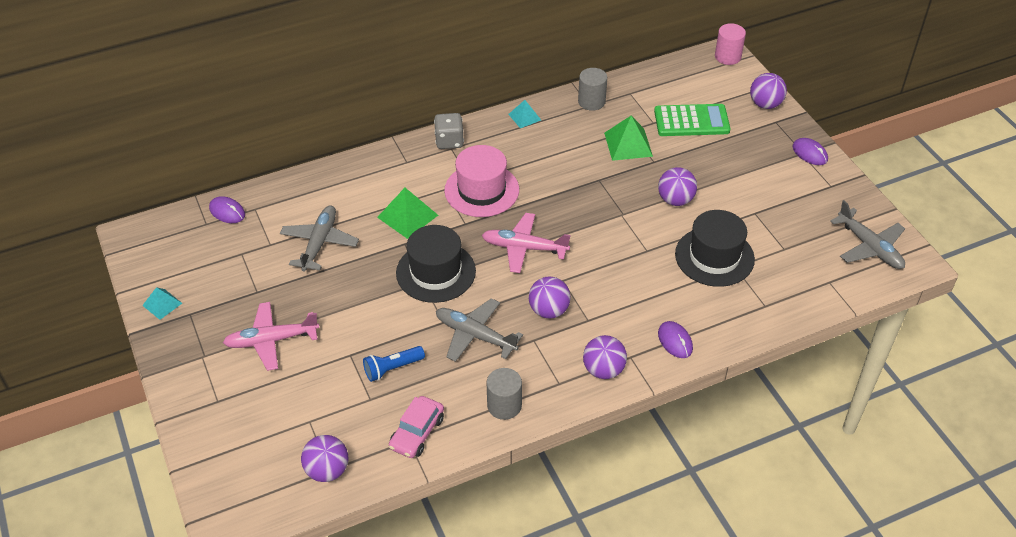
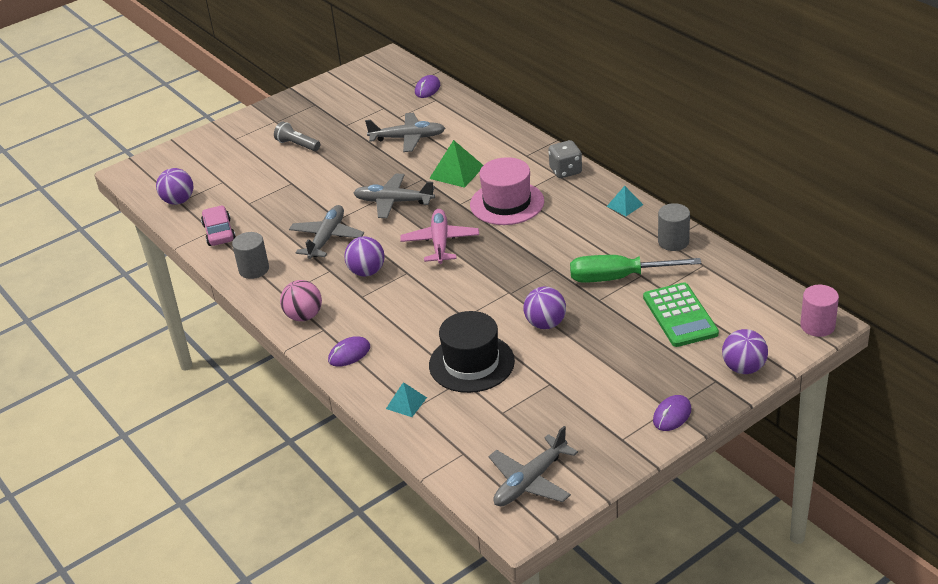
camera: 80 degrees right, 10 degrees down
(162, 304) = (321, 91): turquoise pyramid -> turquoise pyramid (406, 403)
(272, 340) = (297, 145): pink plane -> grey flashlight
(392, 368) = (281, 206): blue flashlight -> none
(417, 433) = (219, 232): pink car -> pink car turned 60 degrees clockwise
(436, 272) = (394, 202): black hat -> grey plane
(603, 370) = (304, 316): purple ball -> pink ball
(628, 144) = (617, 278): green pyramid -> green screwdriver

